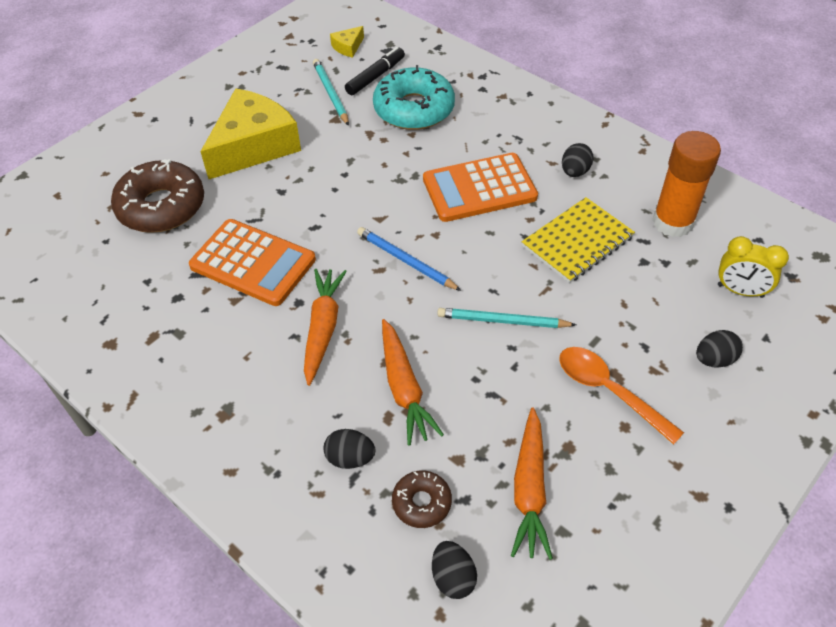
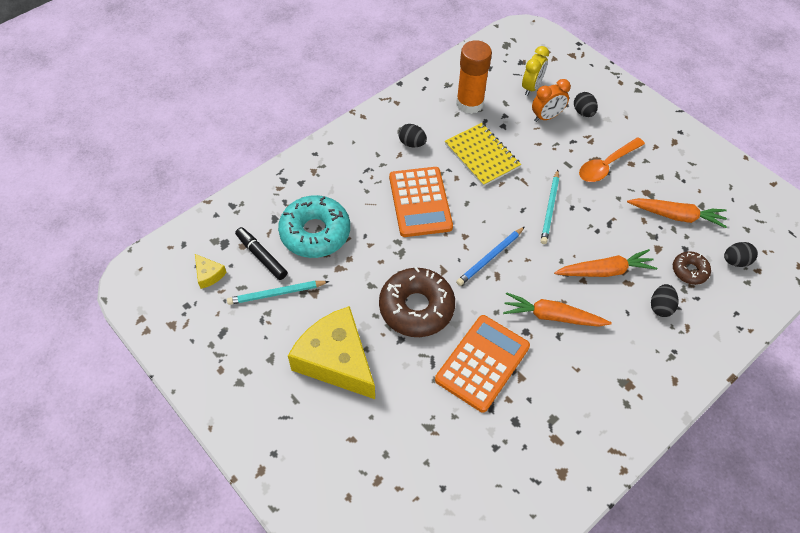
camera: 85 degrees left, 5 degrees up
(161, 206) = (405, 439): brown donut -> brown donut (416, 308)
(683, 312) = (546, 117): none -> orange clock

